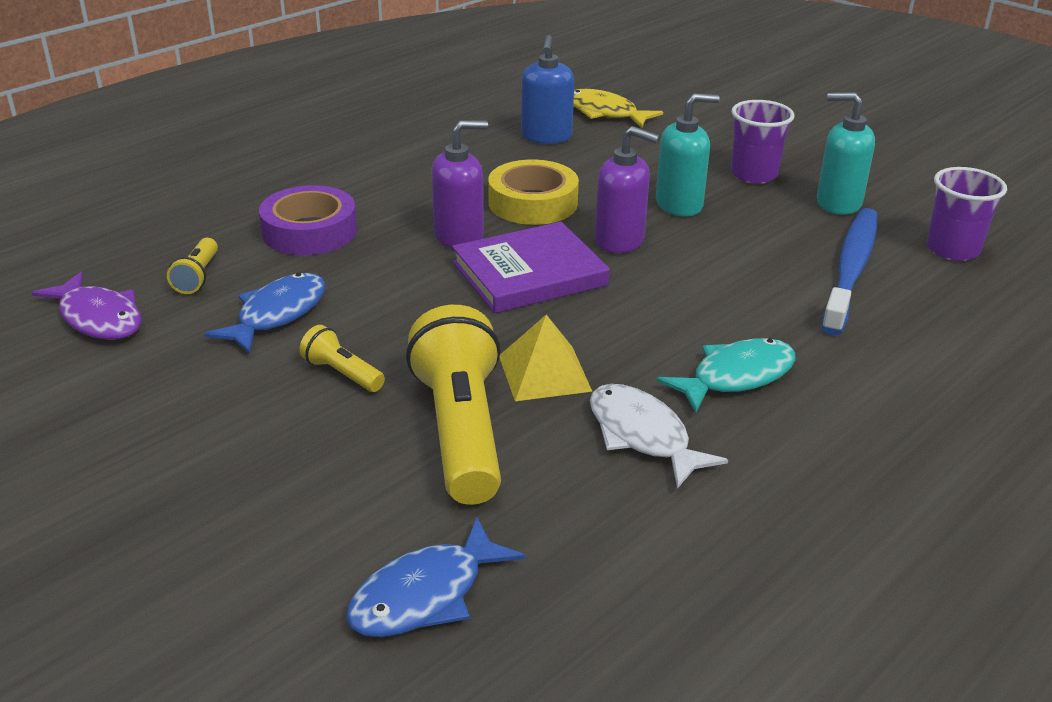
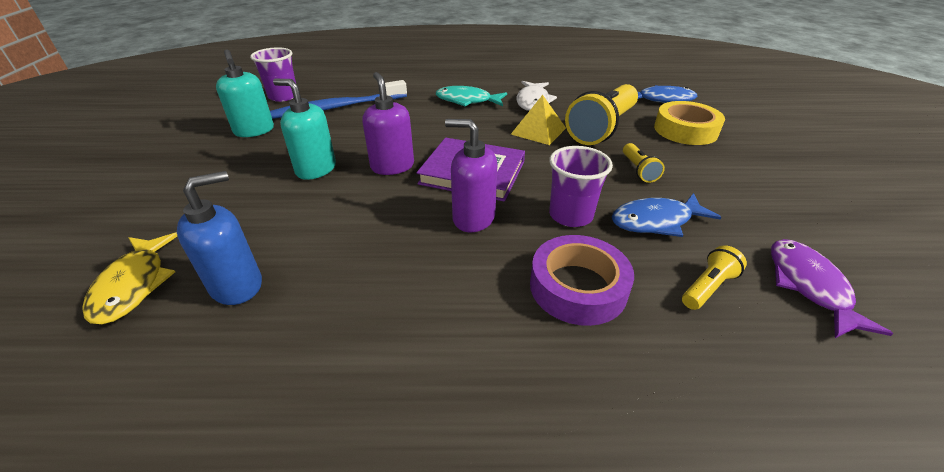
camera: 135 degrees left, 5 degrees up
(533, 203) = (384, 218): yellow tape -> yellow tape (685, 130)
(754, 174) = (233, 165): purple cup -> purple cup (570, 215)

